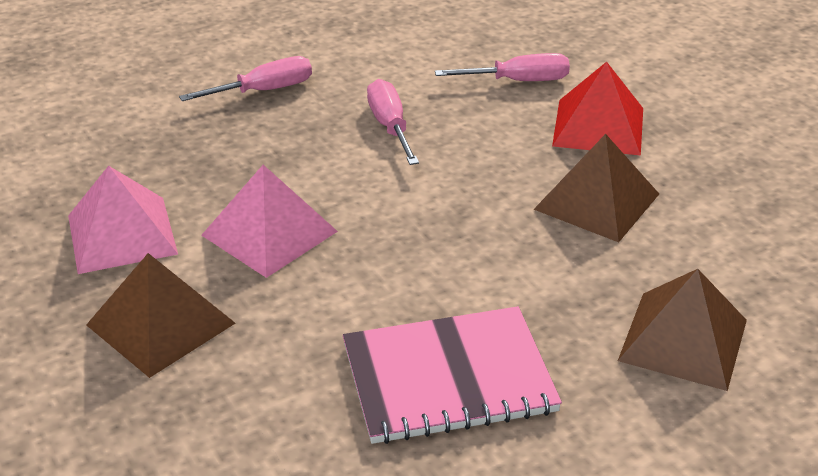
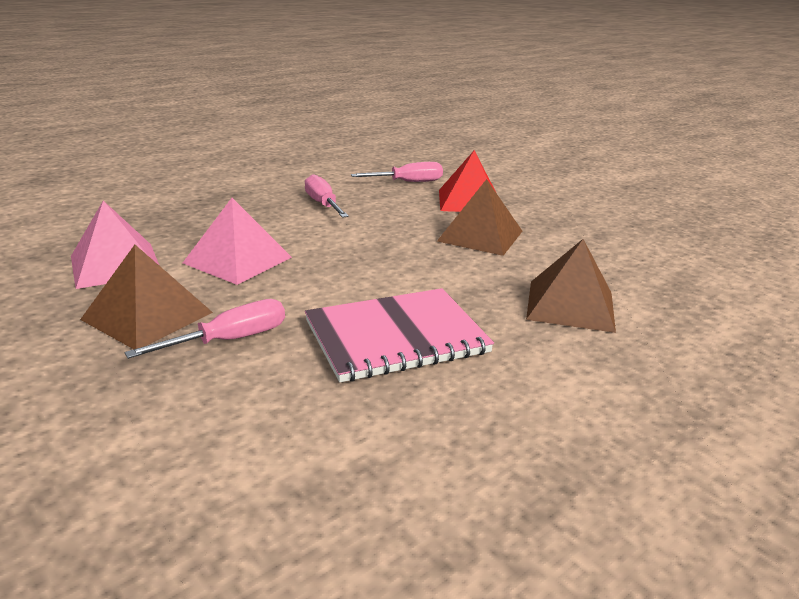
camera: 10 degrees left, 10 degrees down
(263, 91) = (228, 190): pink screwdriver -> pink screwdriver (229, 340)

